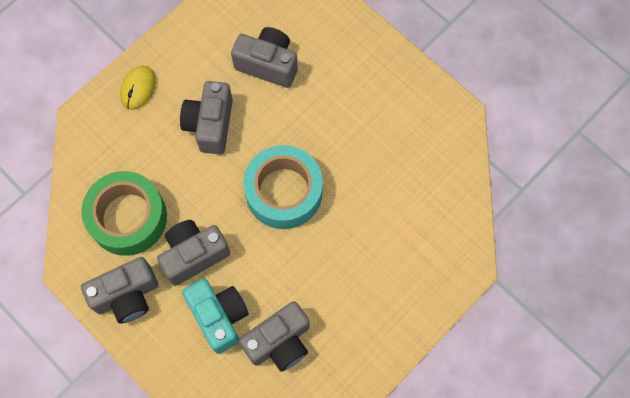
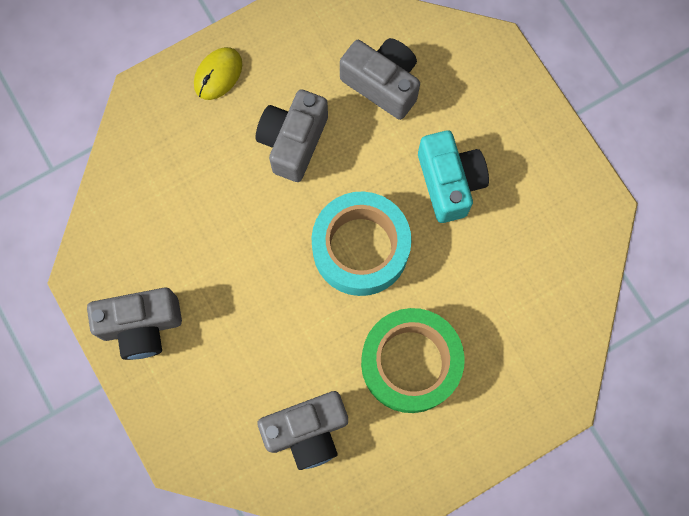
camera: 15 degrees right, 5 degrees up
(128, 217) = (166, 231): green tape -> green tape (410, 363)
(194, 255) = (233, 297): grey camera -> none
(219, 316) = (244, 381): turquoise camera -> turquoise camera (449, 182)

